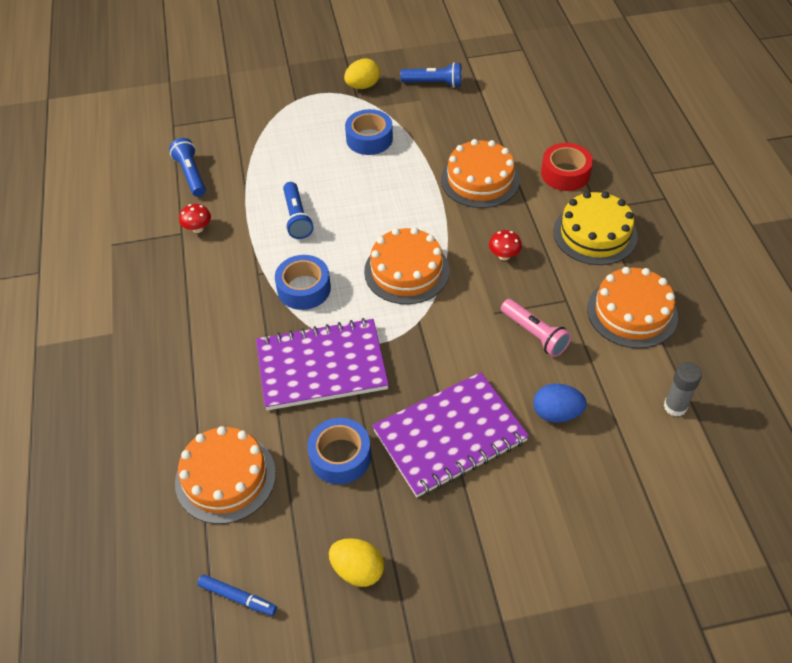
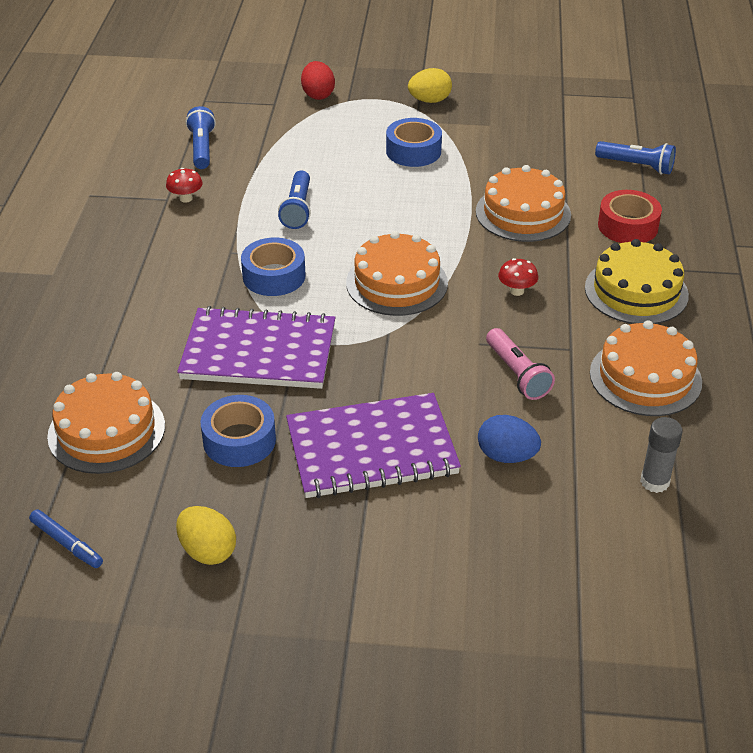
camera: 15 degrees right, 10 degrees down
(268, 99) = (318, 95): none -> red egg
(434, 83) = (512, 112): blue flashlight -> blue flashlight (636, 166)

